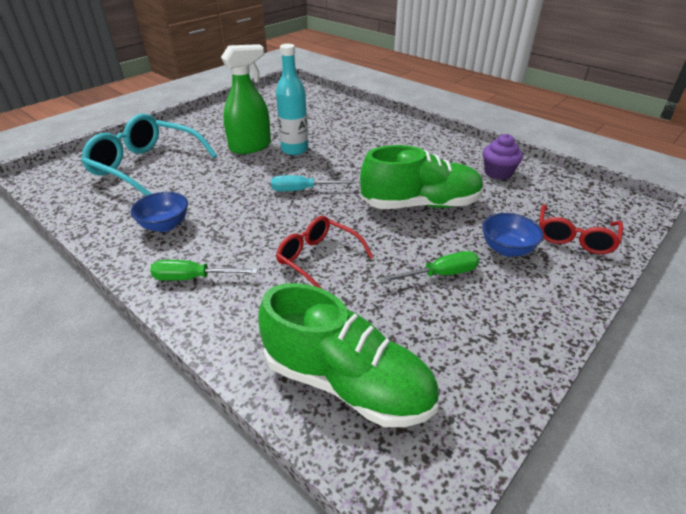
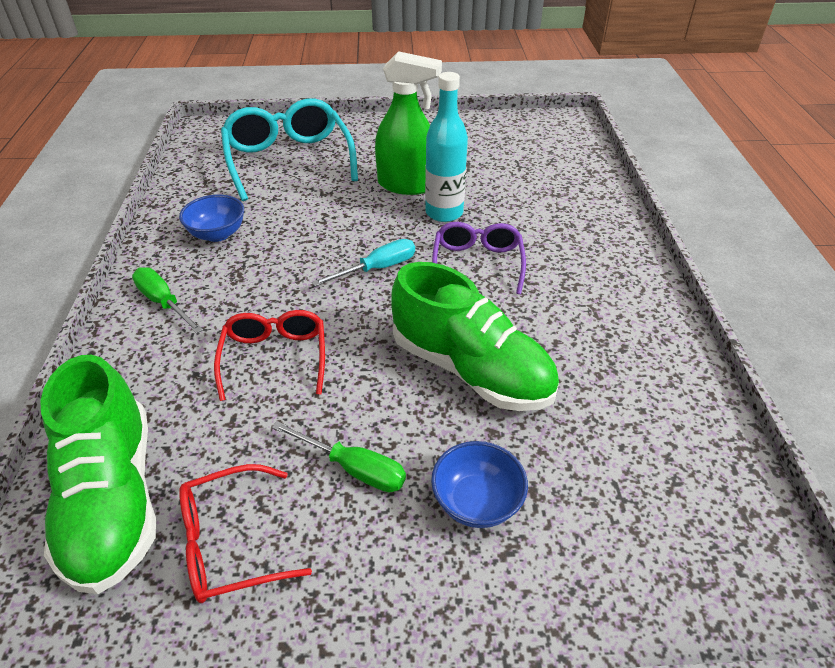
camera: 45 degrees right, 5 degrees up
(302, 190) = (377, 268): turquoise screwdriver -> turquoise screwdriver turned 105 degrees clockwise
(350, 163) = (477, 264): none -> purple glasses
(498, 173) = (648, 394): purple cupcake -> none
(574, 237) = (596, 563): red glasses -> red glasses (231, 543)

